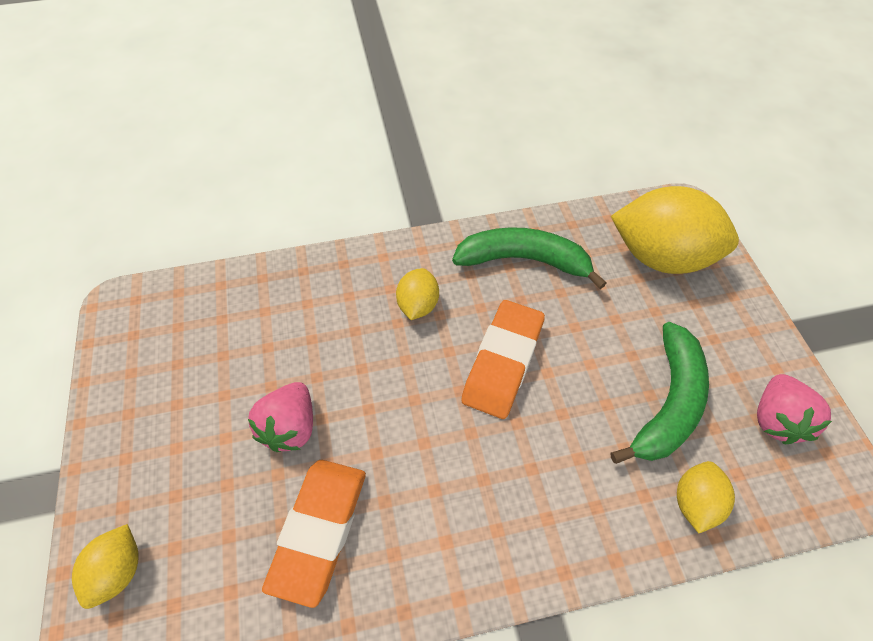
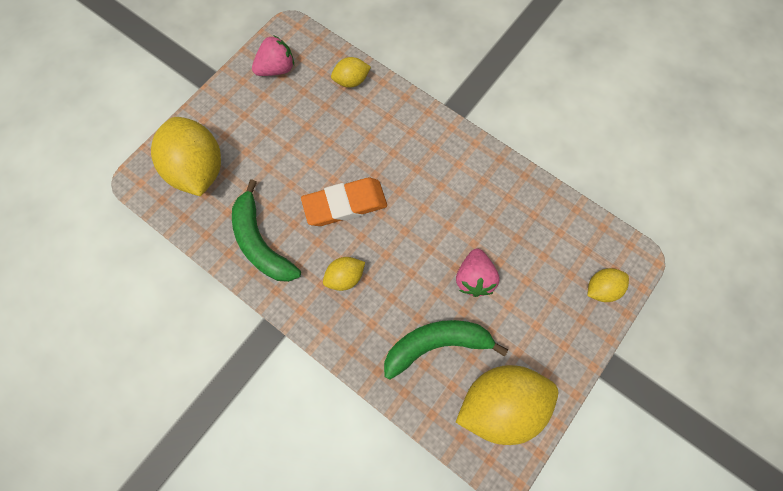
camera: 130 degrees left, 15 degrees up
(159, 345) = (500, 404): none -> yellow lemon
(290, 427) = (474, 278): pink strawberry -> pink strawberry turned 120 degrees clockwise
(319, 530) = (504, 219): orange eraser -> none
(668, 402) = (305, 116): green banana -> green banana (436, 345)

